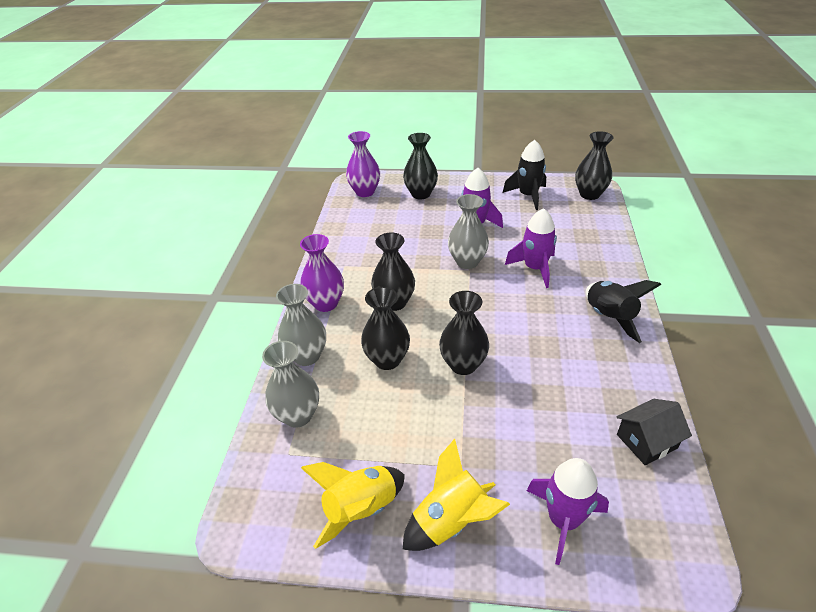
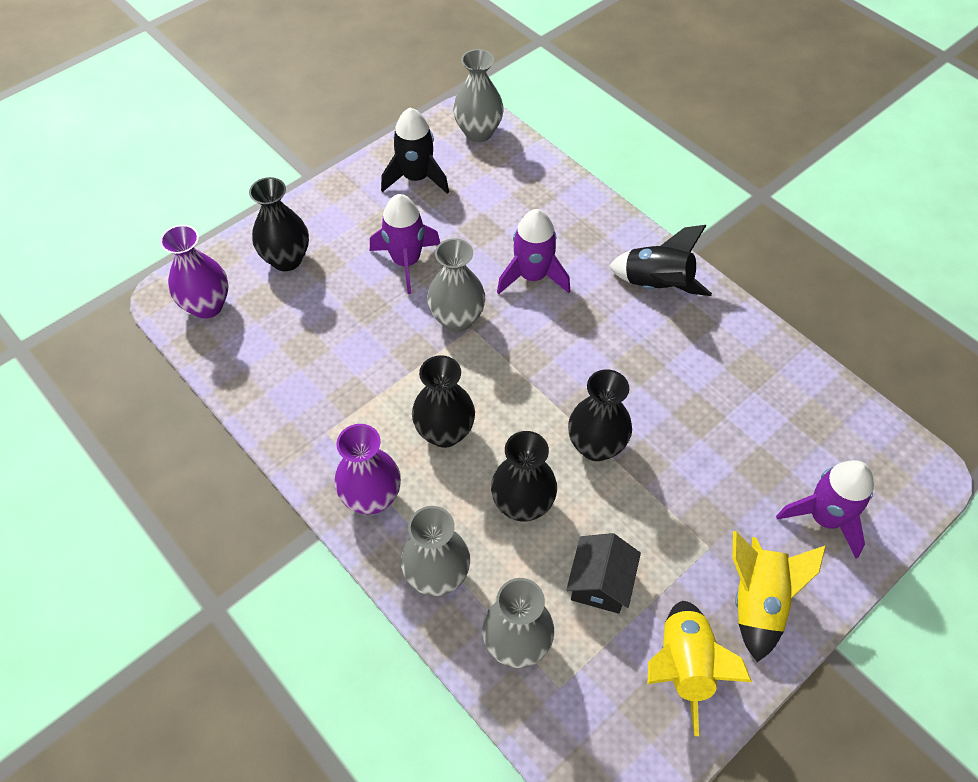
camera: 50 degrees left, 15 degrees up
(589, 194) = (478, 132): black vase -> grey vase
(646, 441) = (805, 392): black house -> black house (600, 583)

